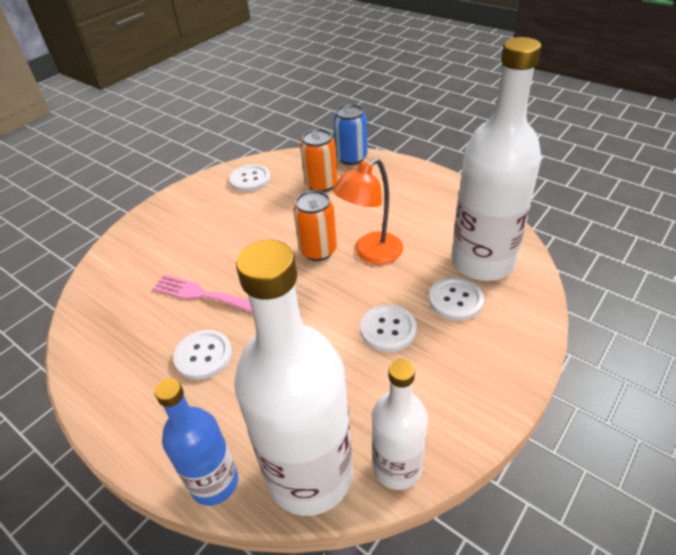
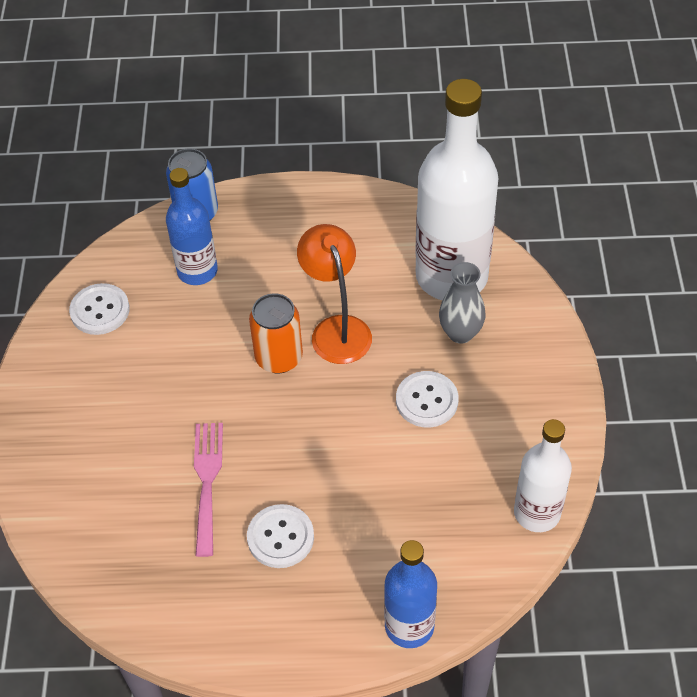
camera: 40 degrees left, 10 degrees up
(202, 295) = (207, 481): pink fork -> pink fork turned 105 degrees clockwise
(310, 474) = (477, 565): white bottle -> none
(321, 184) = (197, 271): orange can -> blue bottle
(371, 253) = (337, 329): orange lamp -> orange lamp turned 150 degrees clockwise
(455, 300) = (460, 333): white button -> grey vase

